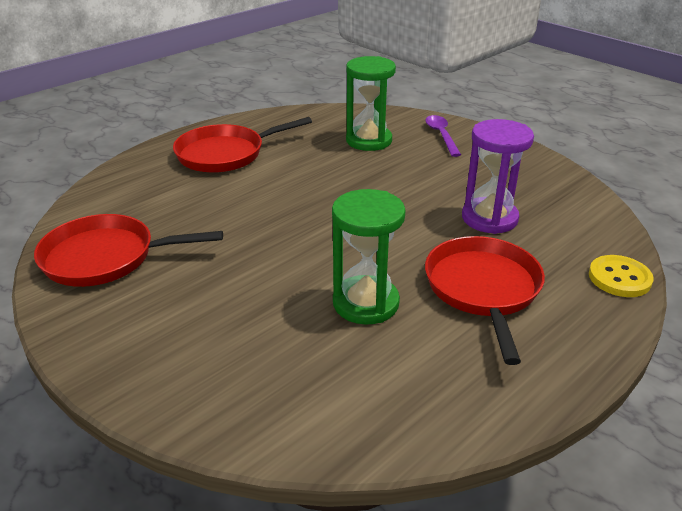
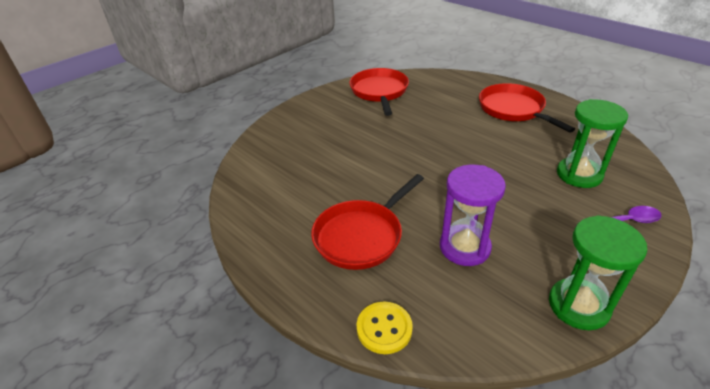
camera: 90 degrees right, 5 degrees up
(365, 303) = (344, 181): green hourglass -> green hourglass (578, 306)
(483, 289) = (361, 236): red pan -> red pan turned 135 degrees clockwise

